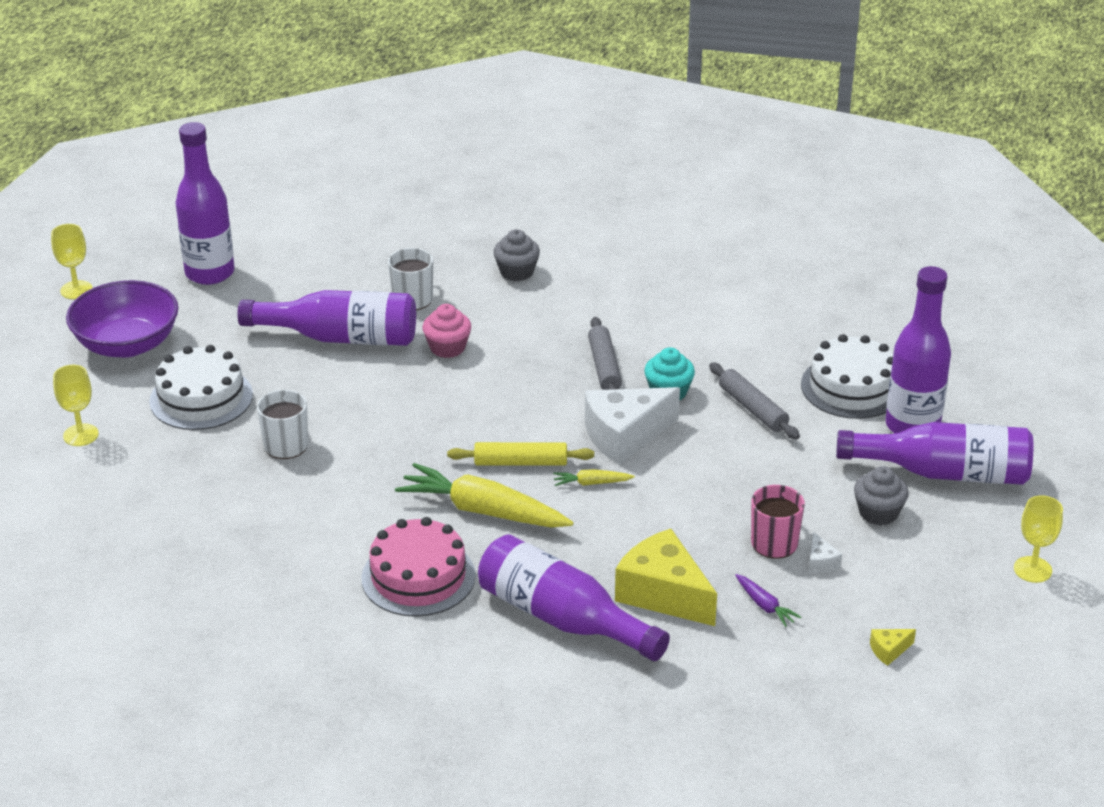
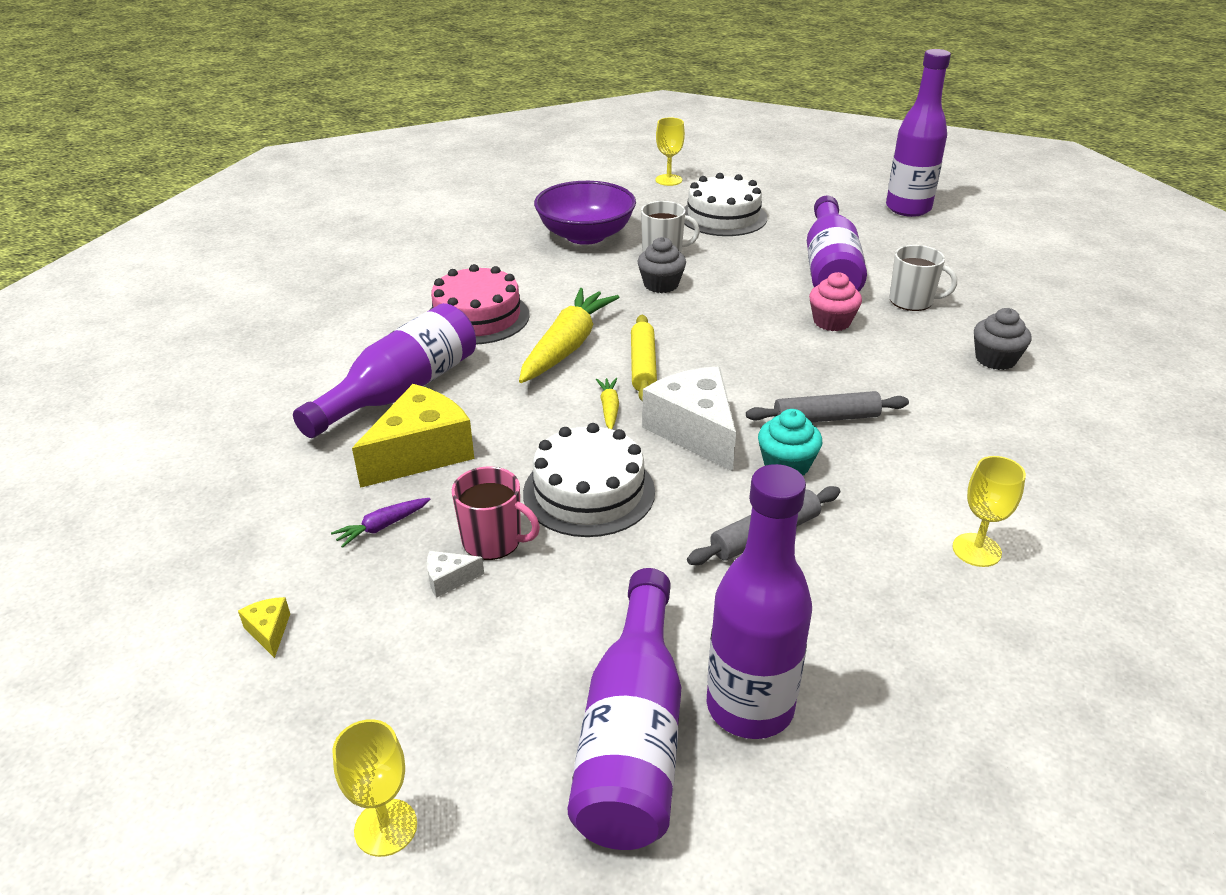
camera: 90 degrees right, 0 degrees up
(76, 290) = (858, 164): yellow goblet -> yellow goblet (976, 550)
(127, 344) = (790, 186): purple bowl -> purple bowl (585, 235)
(852, 387) = (838, 641): white cake -> white cake (589, 492)
(878, 513) = (542, 645): grey cupcake -> grey cupcake (661, 284)

